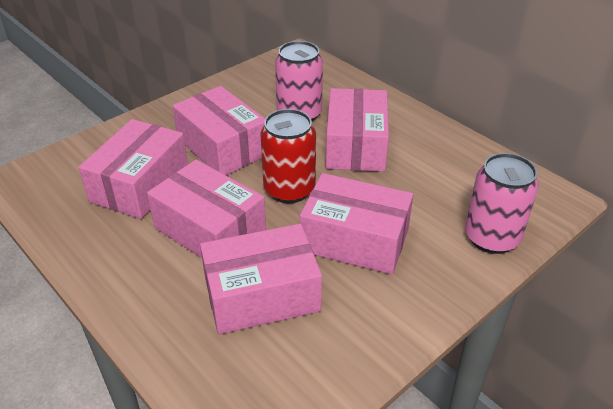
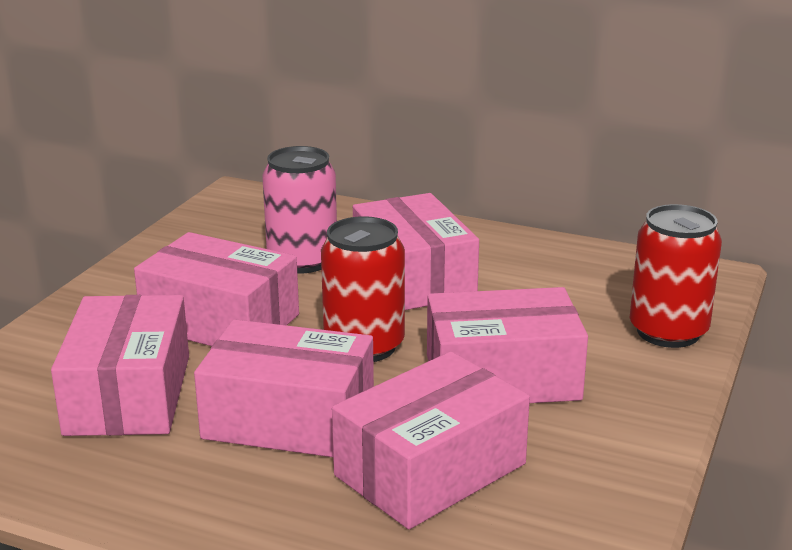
camera: 25 degrees left, 15 degrees down
(491, 238) = (668, 332): pink can -> red can

